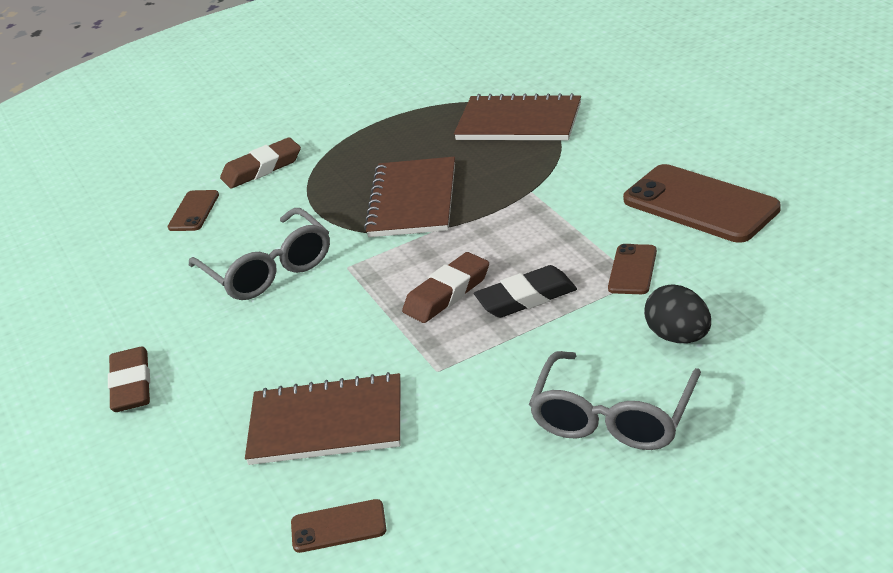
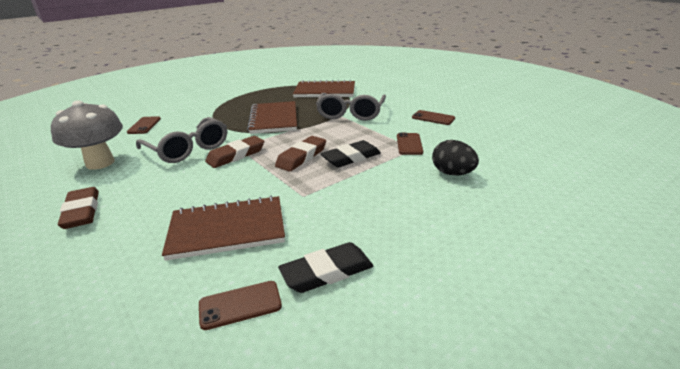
camera: 15 degrees left, 5 degrees down
(138, 295) = (100, 163): none -> grey mushroom
(262, 168) = (187, 109): brown eraser -> brown eraser (236, 155)
(447, 491) = (327, 272): none -> black eraser
(613, 417) = (432, 218): grey glasses -> grey glasses (350, 114)
(700, 204) = (433, 118): brown phone -> brown phone, size x0.50

